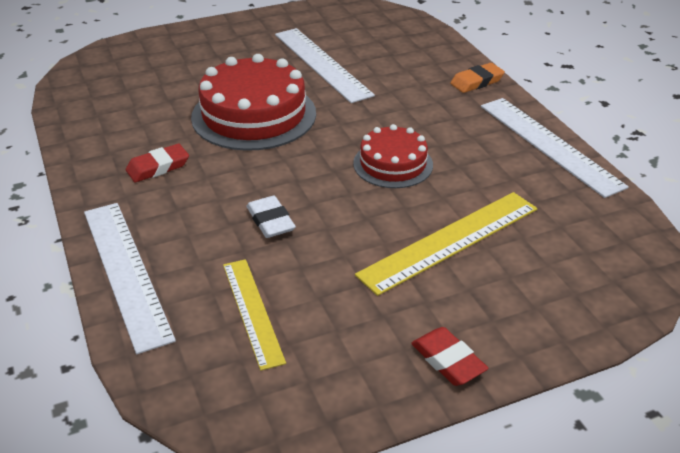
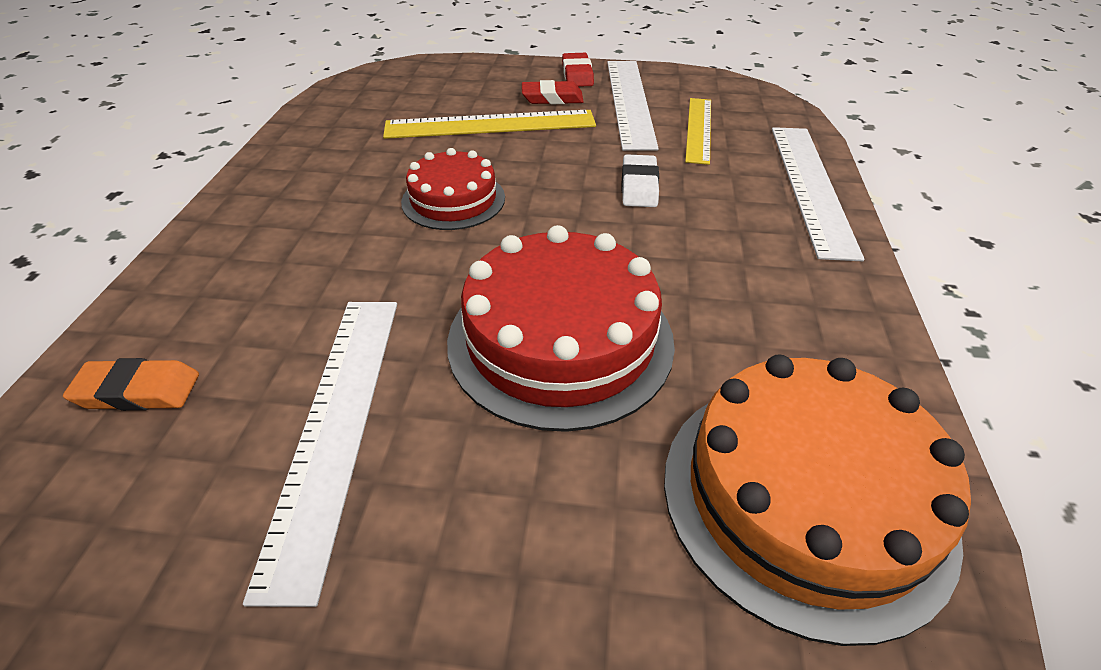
camera: 150 degrees left, 5 degrees up
(118, 99) = (805, 497): none -> orange cake
(158, 167) = (752, 295): red eraser -> red eraser (552, 98)
(476, 82) = (182, 273): orange eraser -> orange eraser (138, 391)
(549, 144) = (269, 165): white ruler -> white ruler (629, 102)

